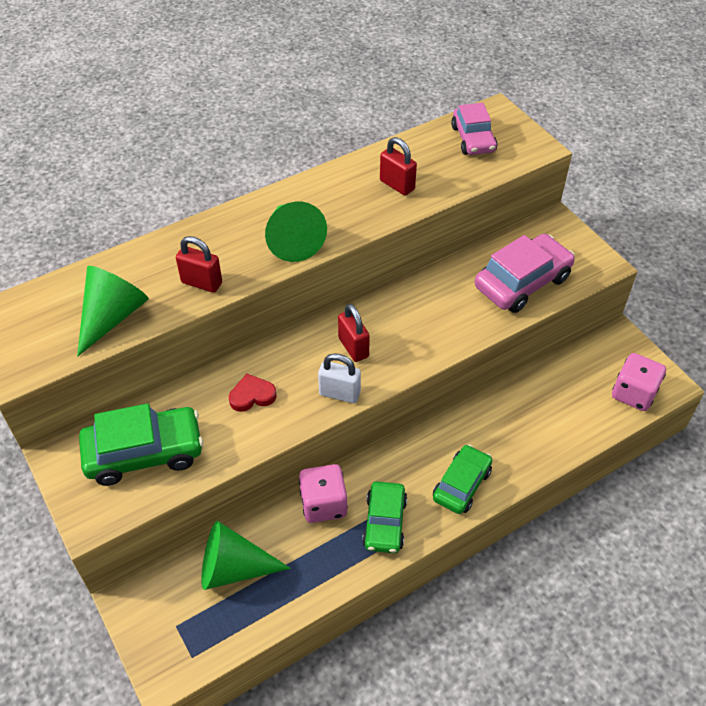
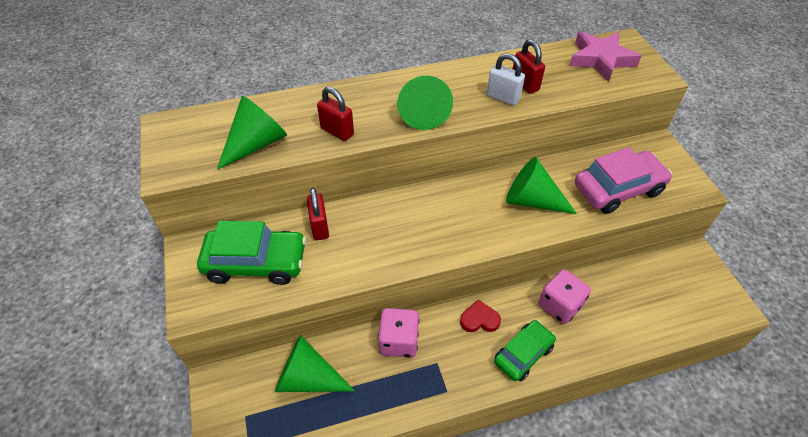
camera: 15 degrees right, 0 degrees up
(252, 395) = (358, 235): red heart -> red heart (479, 319)
(339, 393) = (432, 250): white padlock -> white padlock (502, 97)
(353, 347) = (455, 213): red padlock -> red padlock (320, 227)
(384, 523) = (446, 371): green car -> none
(433, 314) = (531, 200): none -> green cone
(473, 139) = (600, 59): pink car -> pink star
(633, 393) = (700, 309): pink dice -> pink dice (559, 305)

